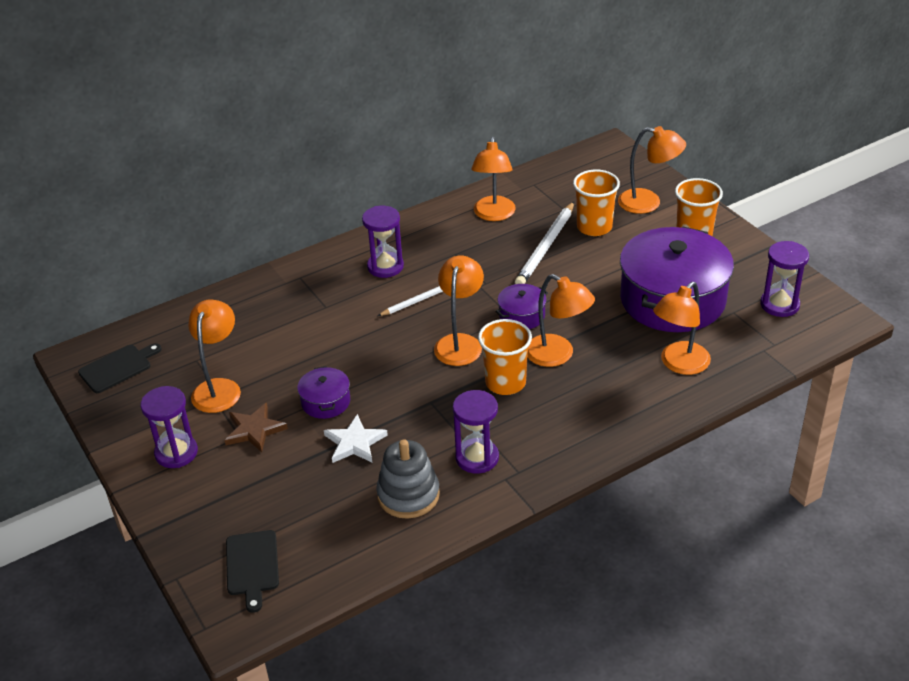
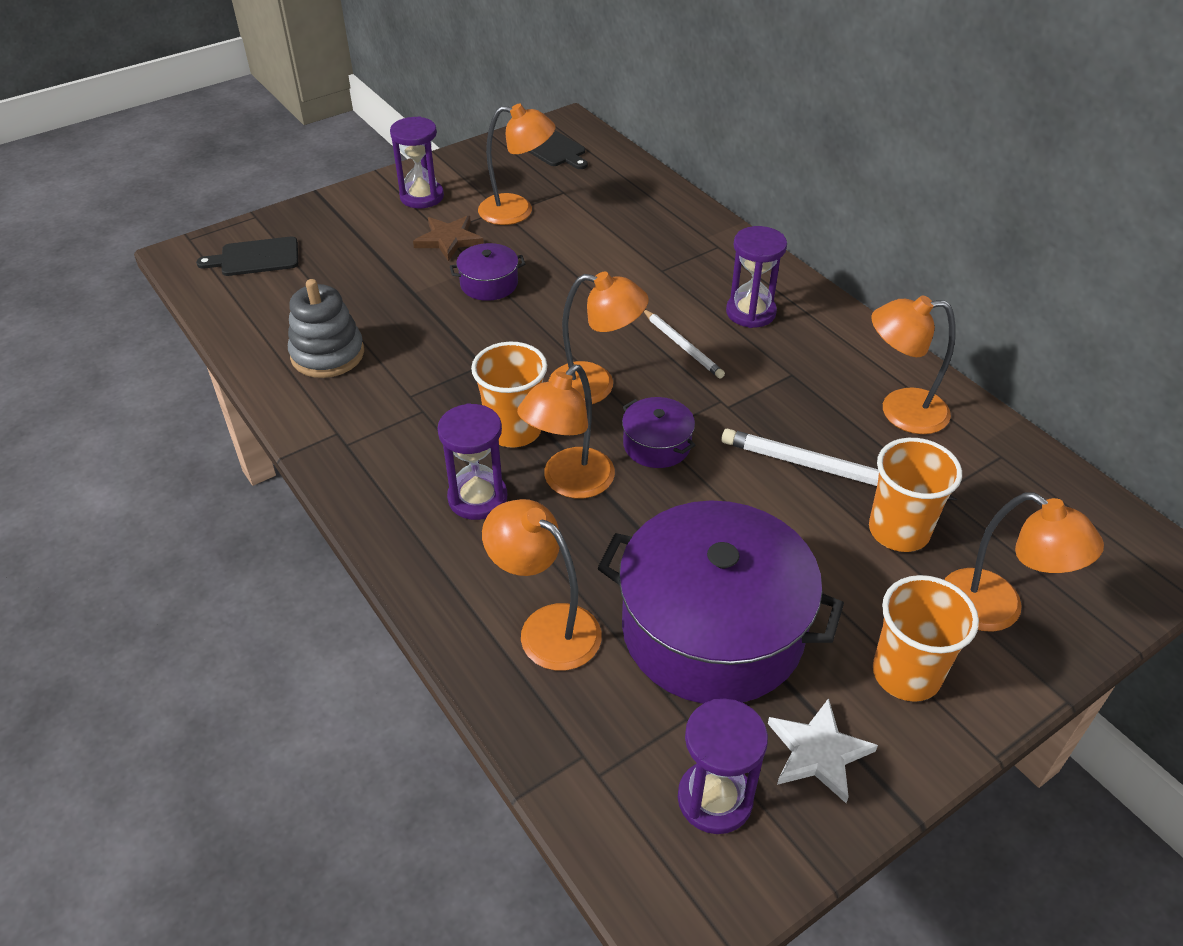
camera: 85 degrees right, 5 degrees up
(355, 442) = (419, 309): white star -> white star (818, 752)
(477, 458) = (377, 407): purple hourglass -> purple hourglass (477, 498)
(648, 203) = (996, 610): orange lamp -> orange lamp turned 60 degrees counterclockwise

